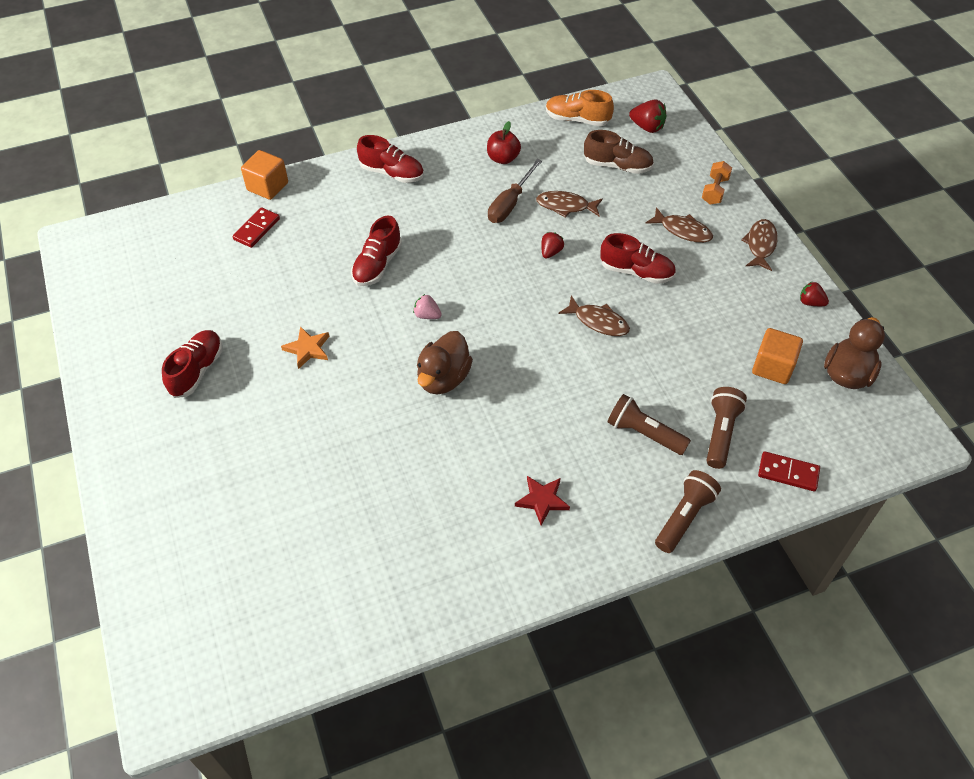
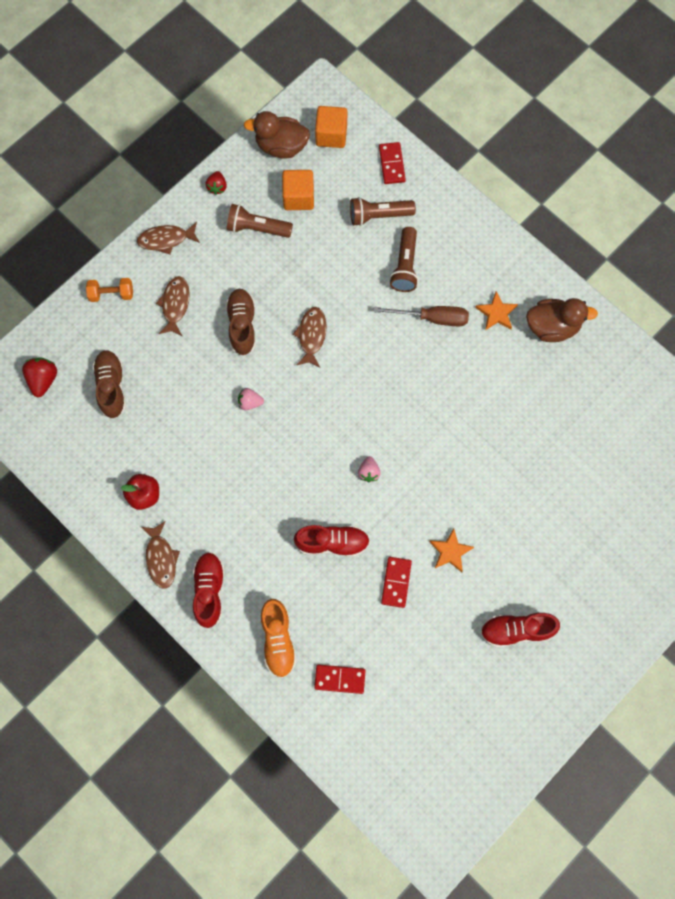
camera: 115 degrees left, 20 degrees up
(267, 186) = (280, 703): orange cube -> orange cube (331, 135)
(309, 297) = (396, 582): none -> red domino
(443, 378) = (426, 429): brown duck -> brown duck (552, 327)
(510, 203) = (204, 462): brown screwdriver -> brown screwdriver (432, 318)
(542, 500) = (496, 313): red star -> orange star
(551, 252) = (250, 402): red strawberry -> pink strawberry
(565, 206) = (186, 412): brown fish -> brown fish (161, 558)
(577, 119) = (57, 448): orange shoe -> orange shoe (278, 640)
(636, 272) = (242, 325): red shoe -> brown shoe
(684, 517) = (462, 218): brown flashlight -> brown flashlight (257, 228)

